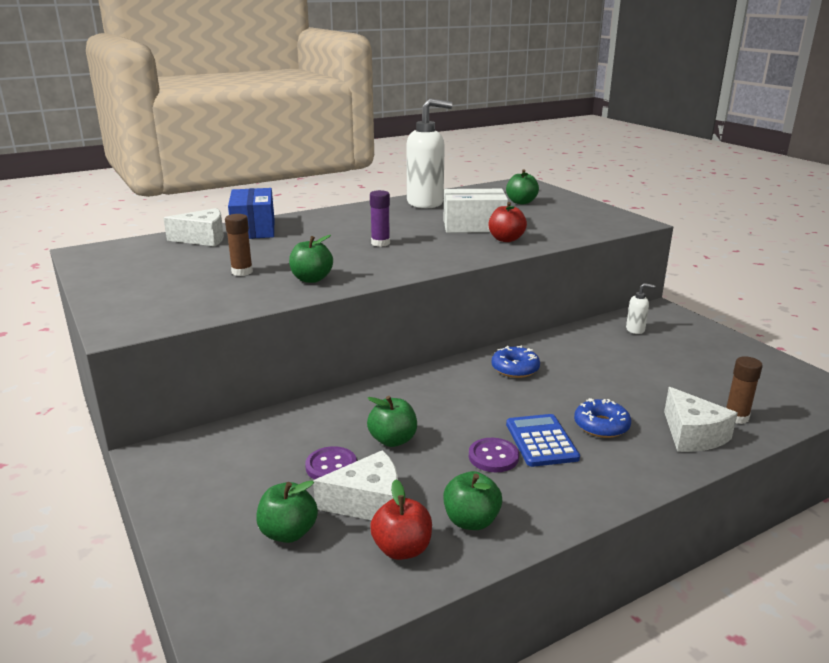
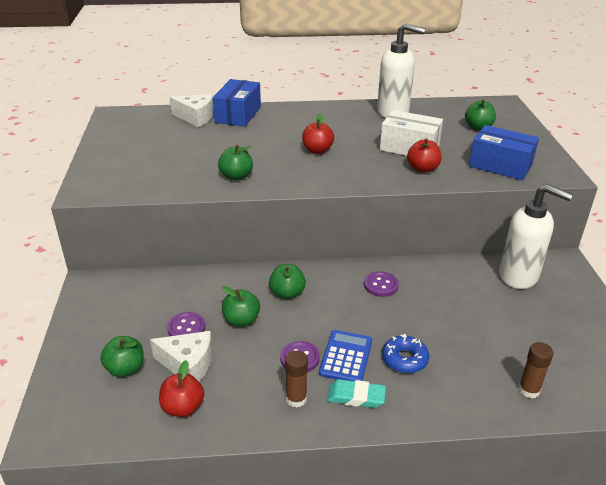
camera: 25 degrees right, 10 degrees up
(242, 272) = (196, 157): brown glue stick -> brown glue stick (296, 399)
(380, 243) = (317, 150): purple glue stick -> red apple
(471, 521) = (243, 404): green apple -> green apple (287, 293)
(515, 368) = (381, 285): blue donut -> purple button
(574, 225) = (500, 165): none -> blue box
(586, 473) = (356, 396): none -> turquoise eraser
(635, 330) = (519, 276): white soap dispenser -> white soap dispenser, size x2.32
(692, 435) = (473, 393): white cheese -> none

